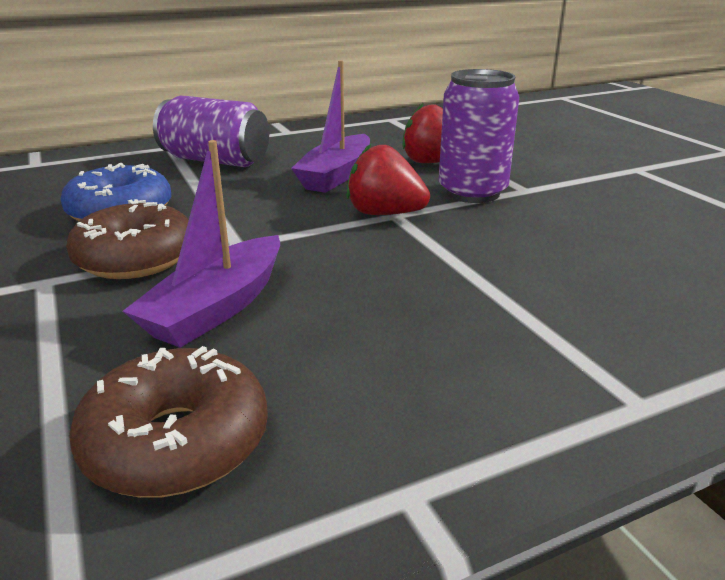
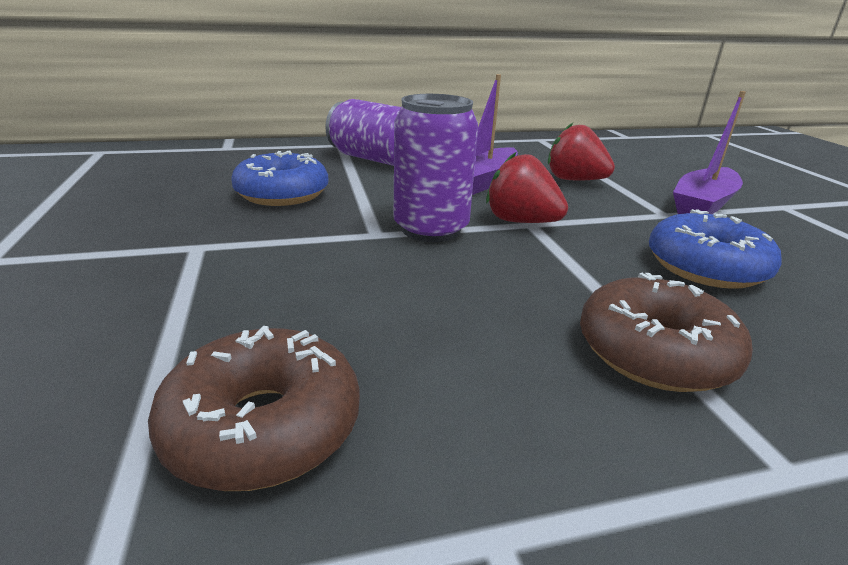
camera: 10 degrees right, 0 degrees up
(135, 258) = (282, 235): brown donut -> brown donut (654, 352)
(217, 308) = (342, 291): purple boat -> purple boat (703, 205)
(472, 192) = (610, 211): purple can -> purple can (431, 229)
(566, 238) = (705, 267): none -> blue donut

